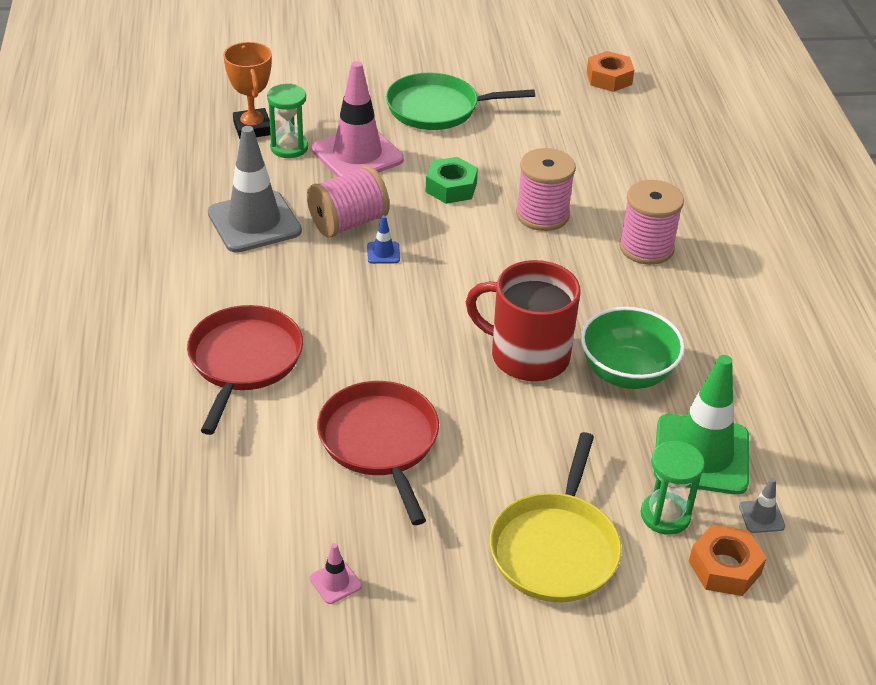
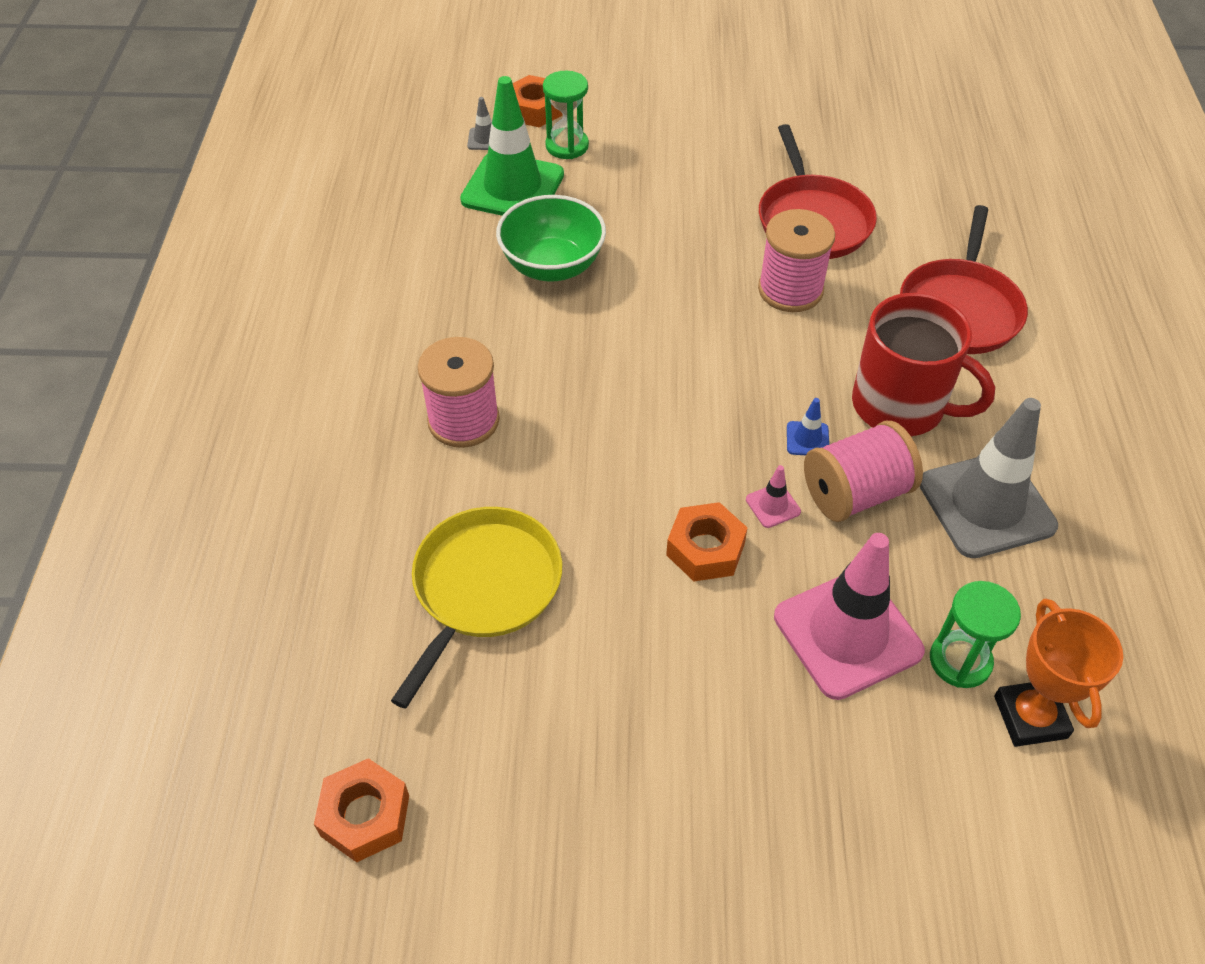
camera: 170 degrees left, 10 degrees up
(335, 582) = (849, 123): pink traffic cone -> pink traffic cone (773, 505)
(438, 108) = (706, 746): green pan -> none
(451, 187) = (705, 549): green nut -> orange nut
(527, 356) = (652, 291): red mug -> red mug (900, 406)
(542, 215) = (584, 486): pink spool -> pink spool (790, 290)
(555, 548) = (667, 131): yellow pan -> yellow pan (483, 588)

